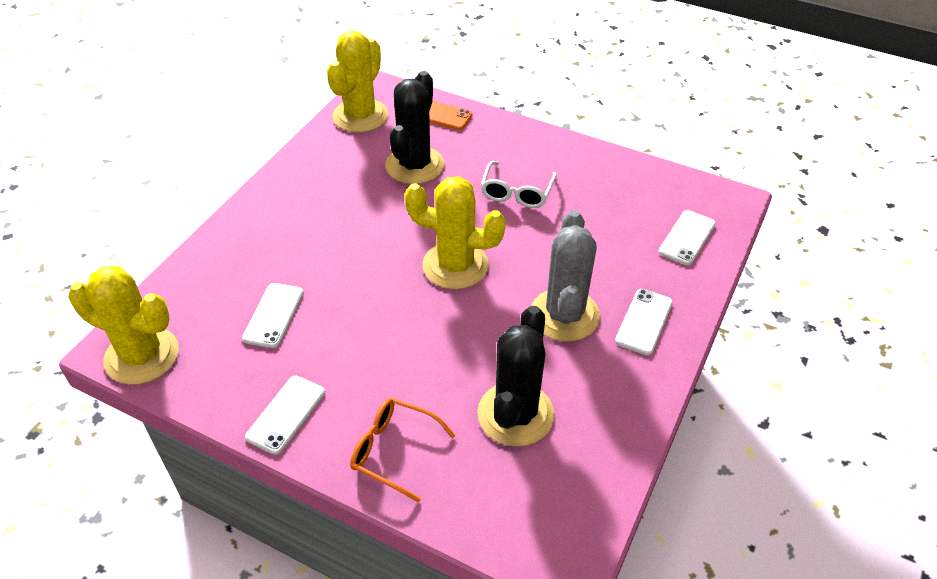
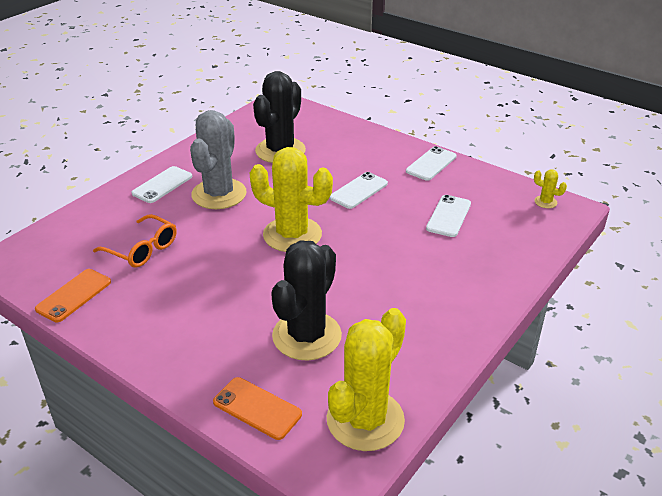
camera: 170 degrees left, 10 degrees down
(142, 356) = (545, 202): yellow cactus -> yellow cactus, size x0.40
(393, 451) = (361, 144): orange glasses -> orange glasses (142, 249)
(516, 192) = (207, 292): white glasses -> none
(635, 176) = (74, 295): none -> orange phone
(687, 238) = (77, 234): white phone -> white phone (359, 191)

